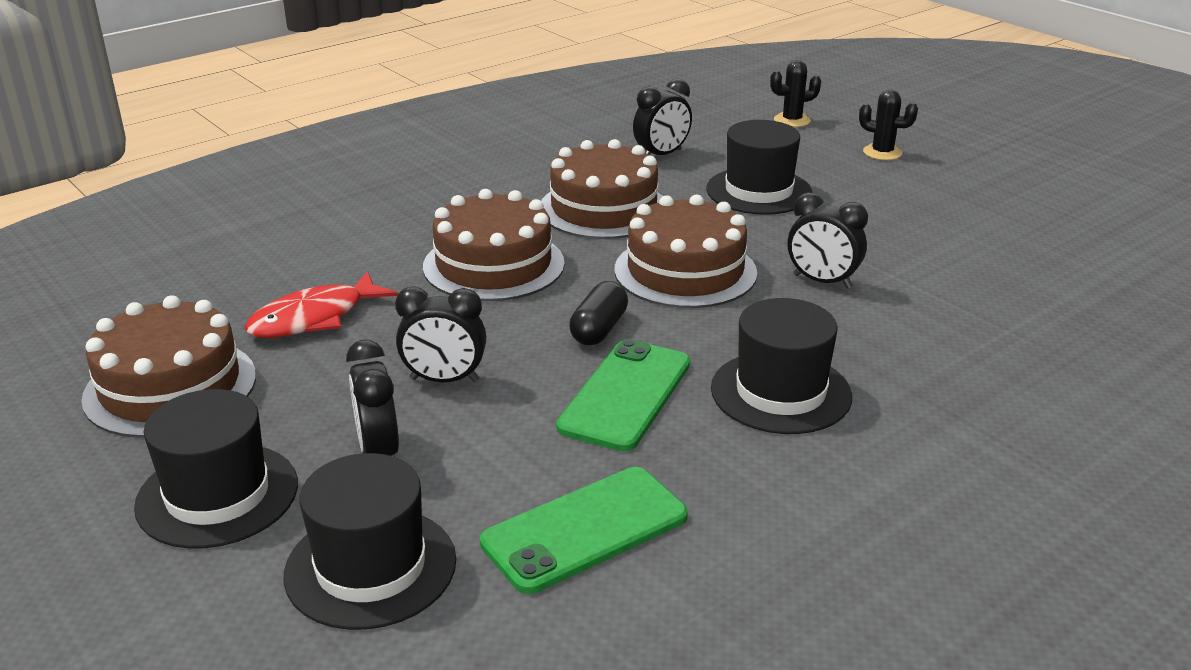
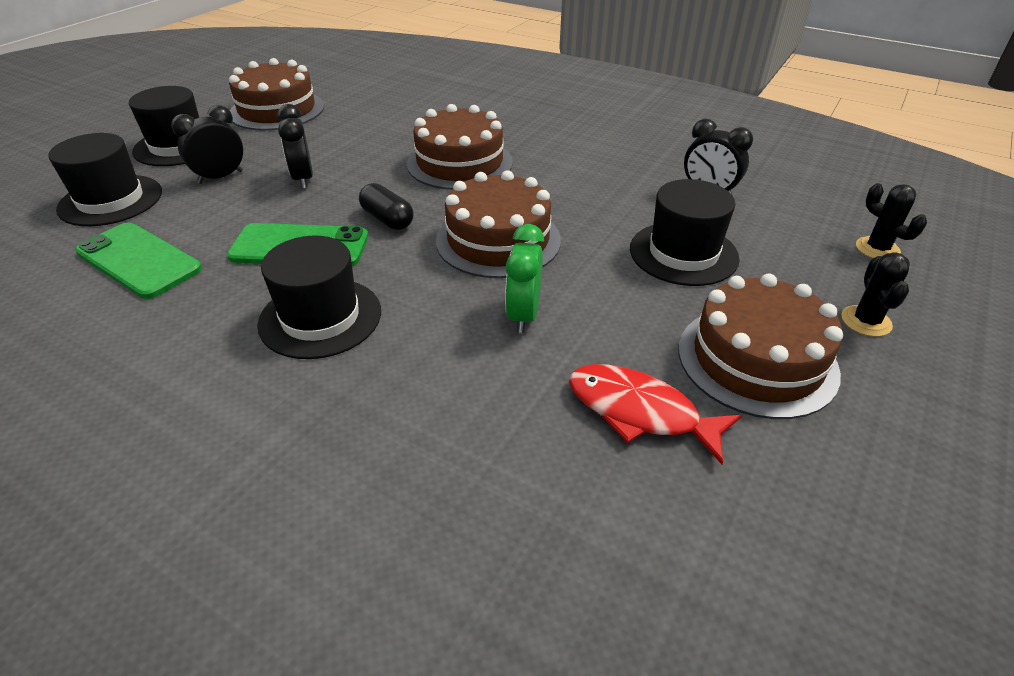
camera: 70 degrees right, 10 degrees up
(314, 318) = (361, 126): red fish -> red fish (639, 412)
(599, 329) = (387, 219): black capsule -> black capsule turned 45 degrees clockwise
(603, 208) = (581, 186): brown cake -> brown cake (757, 360)
(822, 281) = (523, 315): black clock -> green clock

